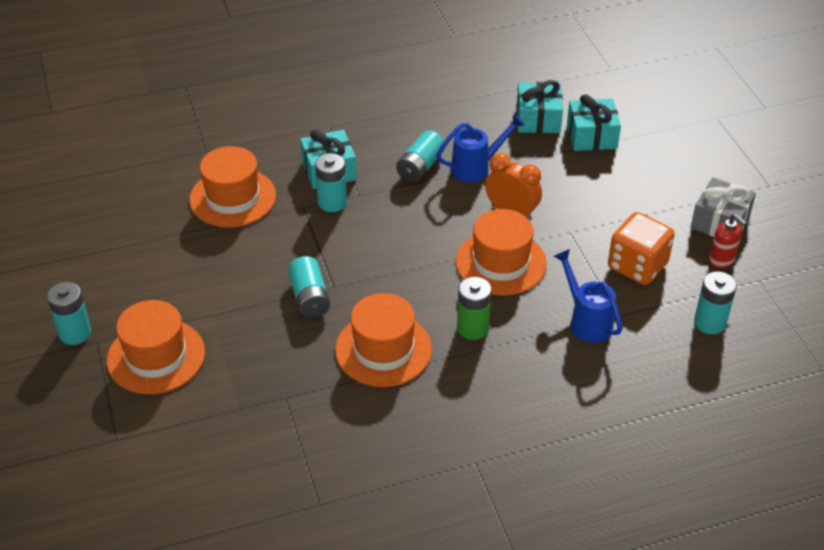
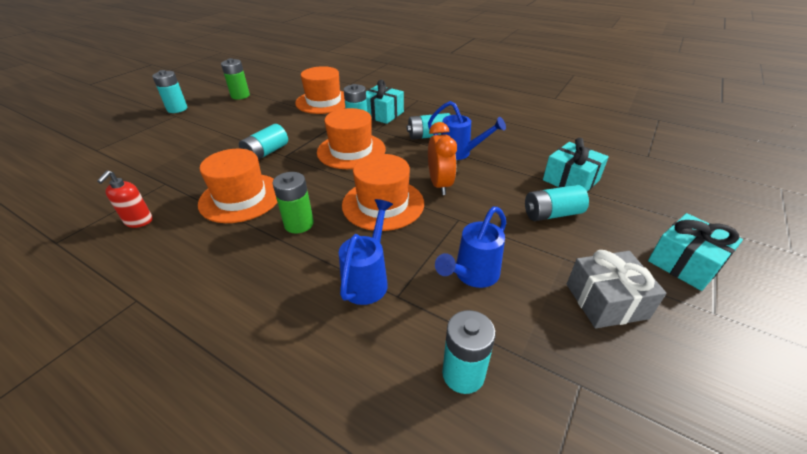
camera: 50 degrees right, 5 degrees down
(110, 260) = (240, 96): none -> green battery
(156, 356) = (174, 133): orange hat -> orange hat (351, 151)
(538, 119) = (544, 153): turquoise gift -> turquoise gift (685, 263)
(619, 179) = (552, 214): none -> turquoise battery
(637, 266) = (472, 275): orange dice -> blue watering can
(722, 260) = (561, 332): red soap dispenser -> red soap dispenser (138, 221)

